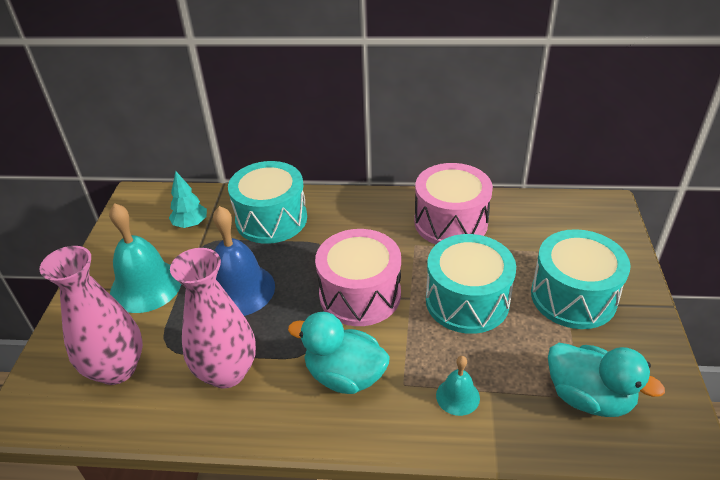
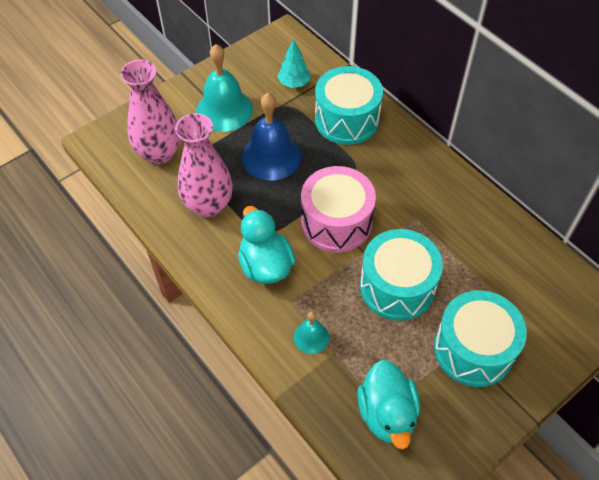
camera: 45 degrees right, 15 degrees up
(450, 222) = (464, 222): pink drum -> none

